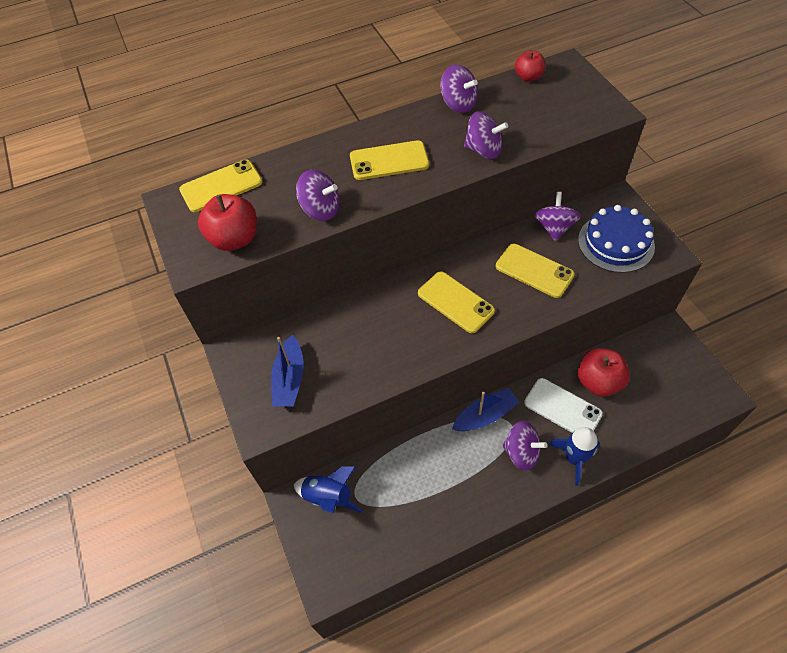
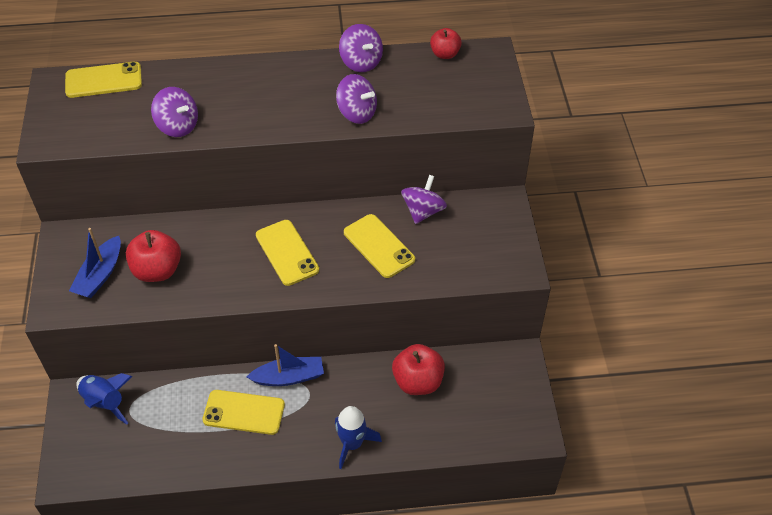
camera: 15 degrees right, 5 degrees down
(234, 239) = (90, 130): red apple -> red apple (157, 270)
(389, 161) = (264, 99): yellow phone -> yellow phone (244, 412)
(521, 452) = (305, 422): purple spinning top -> none
(562, 408) = (368, 394): white phone -> none
(616, 243) = (475, 243): blue cake -> none

